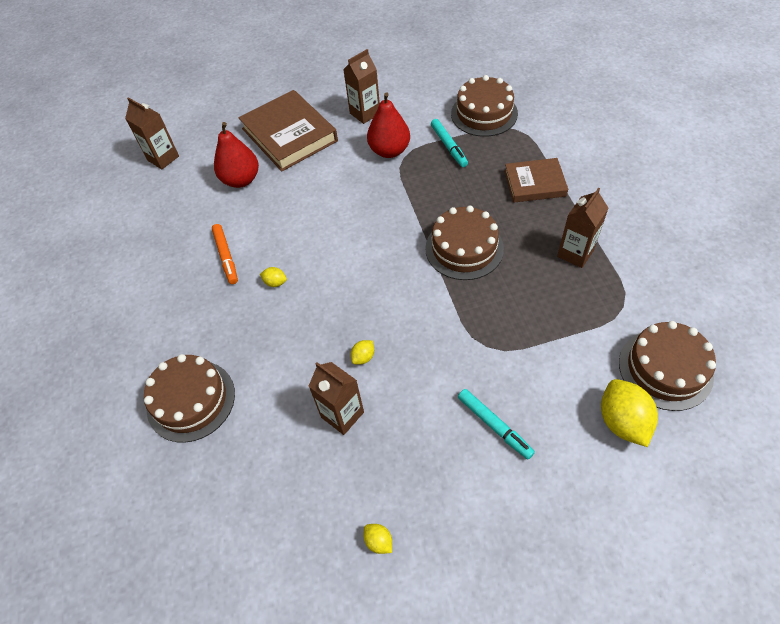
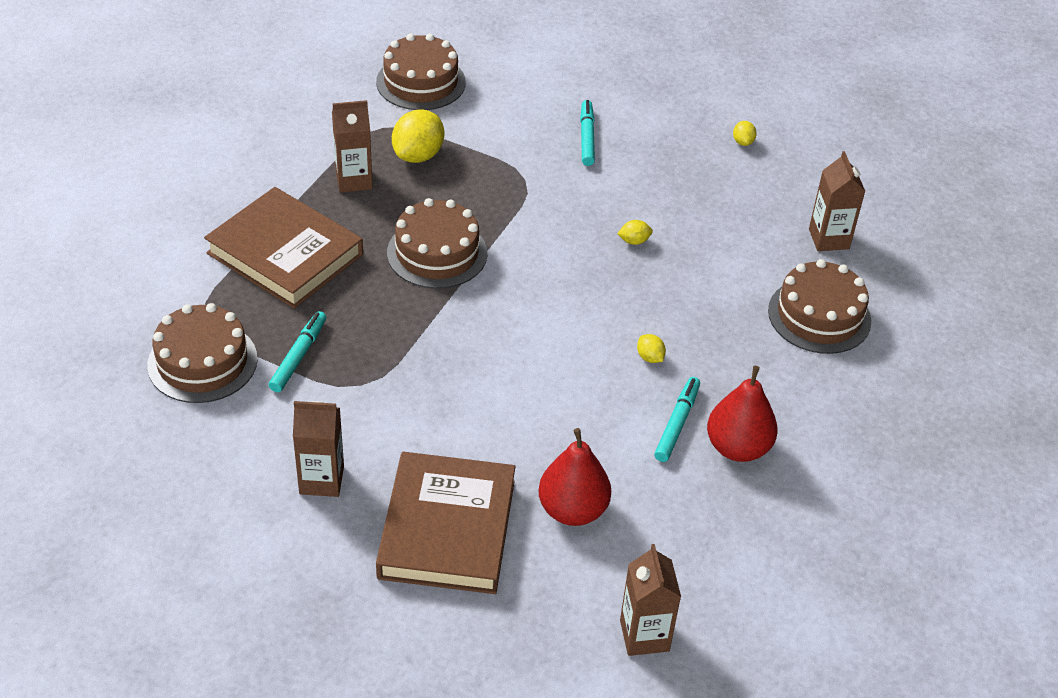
camera: 145 degrees left, 10 degrees down
(226, 257) = (677, 424): orange marker -> turquoise marker
(342, 414) = (694, 218): brown carton -> brown carton (829, 239)
(389, 151) = (364, 404): red pear -> red pear (738, 448)
(534, 183) = (285, 254): brown book -> brown book, size x1.64
(622, 421) = (496, 83): yellow lemon -> yellow lemon (418, 155)

